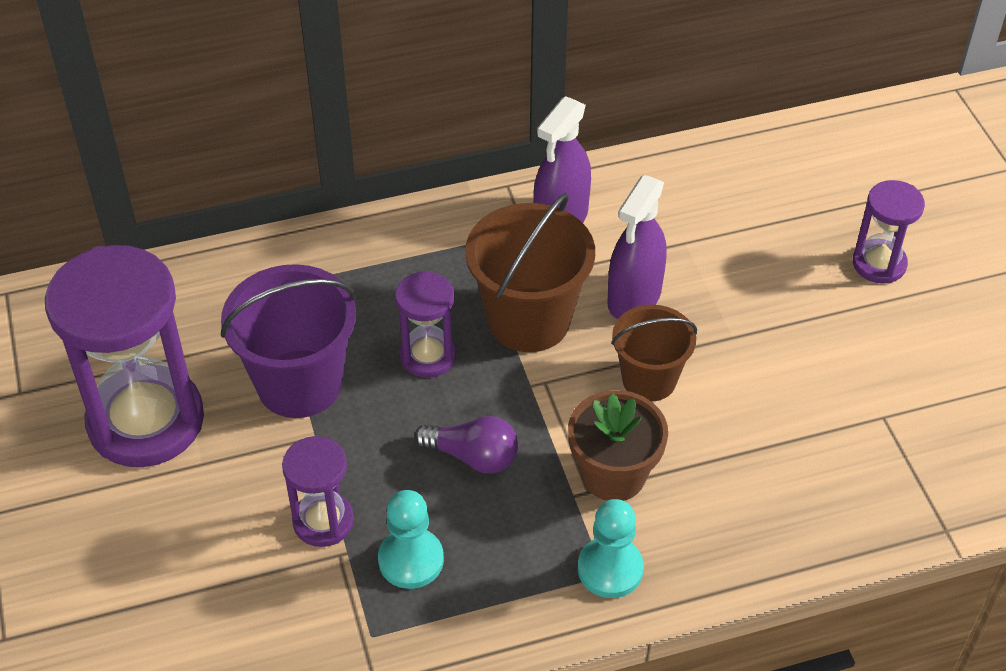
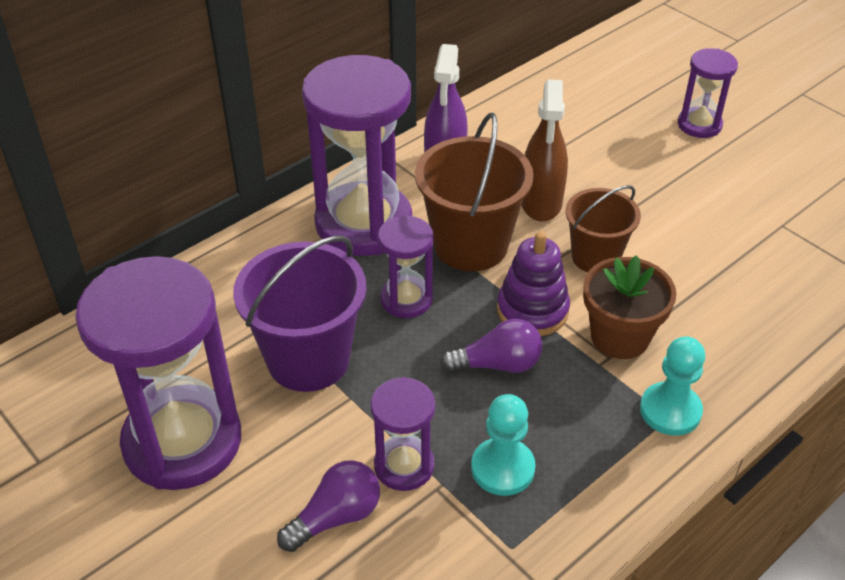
camera: 25 degrees left, 5 degrees down
(236, 544) = (335, 517): none -> purple light bulb
(437, 258) = (364, 223): none -> purple hourglass
(544, 413) = (532, 310): none -> purple stacking toy
(634, 297) = (541, 202): purple spray bottle -> brown spray bottle

